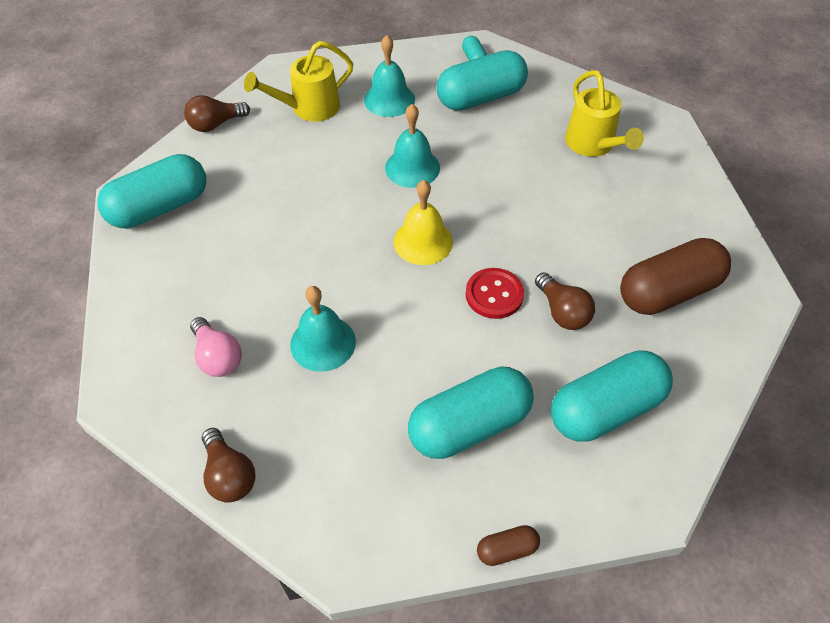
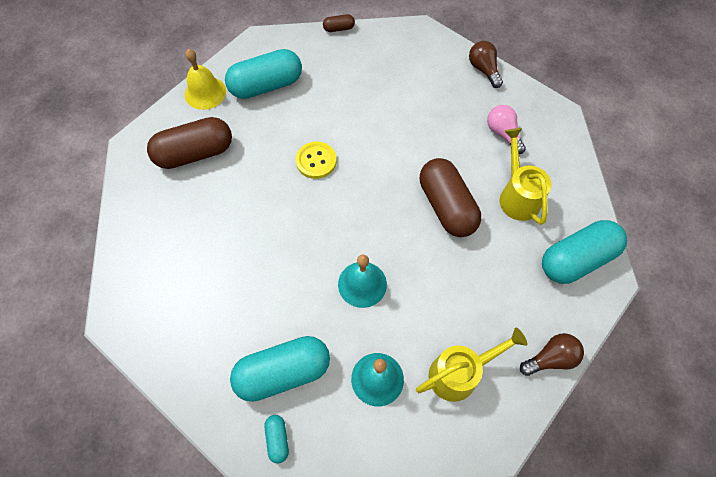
camera: 175 degrees left, 10 degrees up
(311, 252) = (447, 206): none -> brown capsule
(323, 343) = (435, 137): turquoise bell -> none
(423, 241) = (361, 208): yellow bell -> yellow bell (205, 93)
(469, 425) = (347, 83): turquoise capsule -> none
(494, 294) = (316, 161): red button -> yellow button
(562, 312) = (272, 145): brown light bulb -> none
(593, 145) = (194, 295): yellow watering can -> yellow watering can (517, 195)

